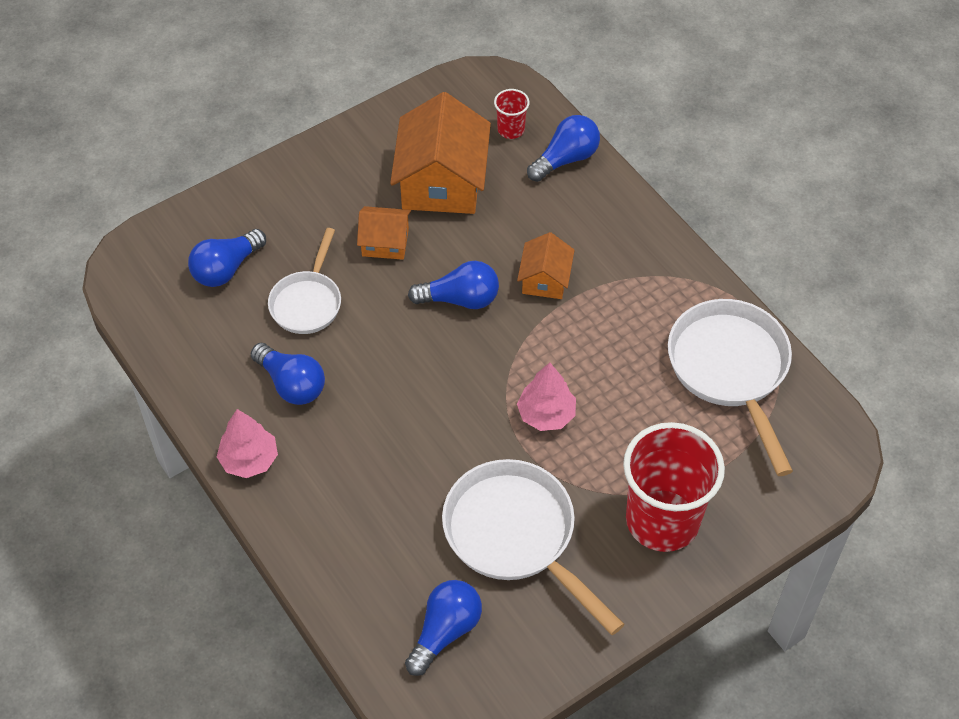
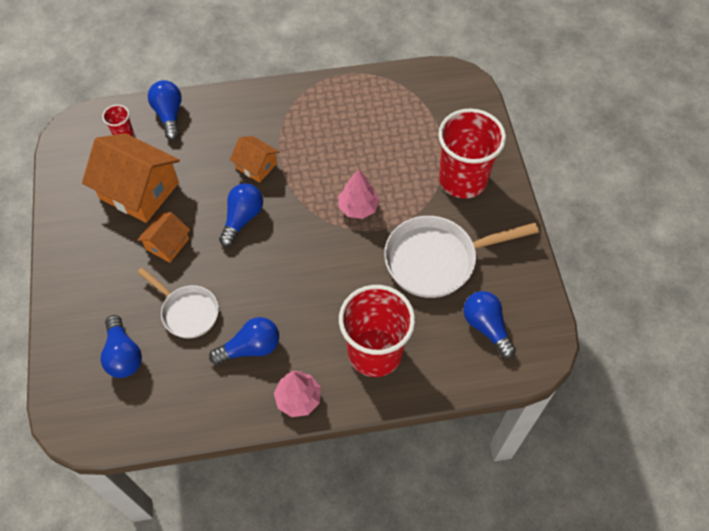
camera: 65 degrees left, 5 degrees up
(346, 516) = (374, 352): none -> red cup
(730, 370) = (378, 102): white pan -> none

